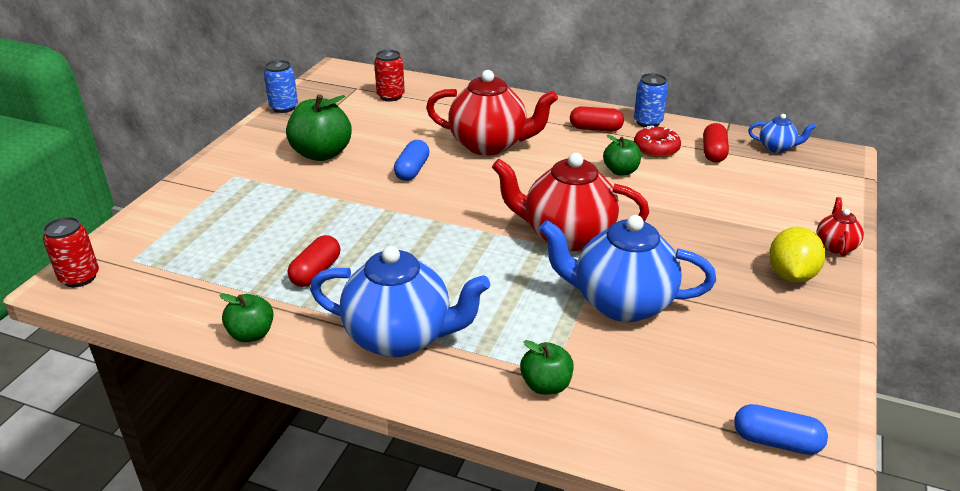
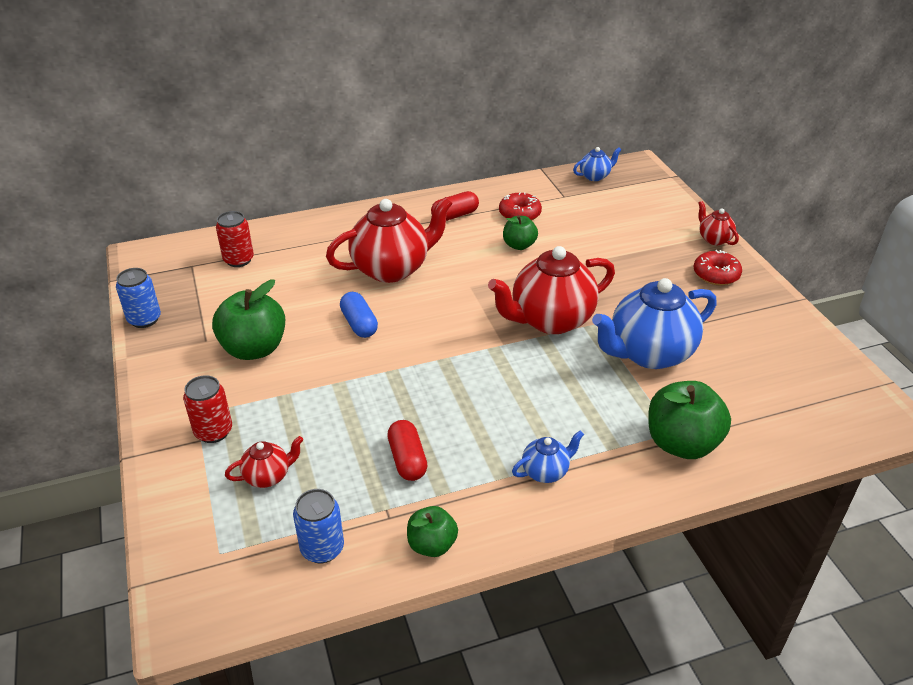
camera: 40 degrees left, 5 degrees up
(79, 277) = (191, 602): red can -> red can (213, 431)
(219, 233) = (268, 476): none -> red teapot
(400, 337) = (546, 471): blue teapot -> blue teapot, size x0.47
(546, 385) = (681, 443): green apple -> green apple, size x1.74
(647, 122) = (485, 192): blue can -> blue can (322, 548)
(713, 153) = (561, 199): red capsule -> none
(776, 441) = (837, 396): blue capsule -> none
(791, 275) = (716, 275): yellow lemon -> red donut

